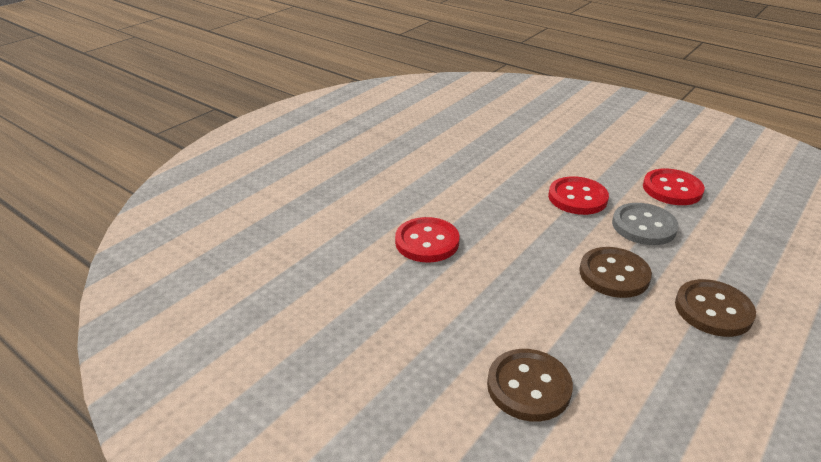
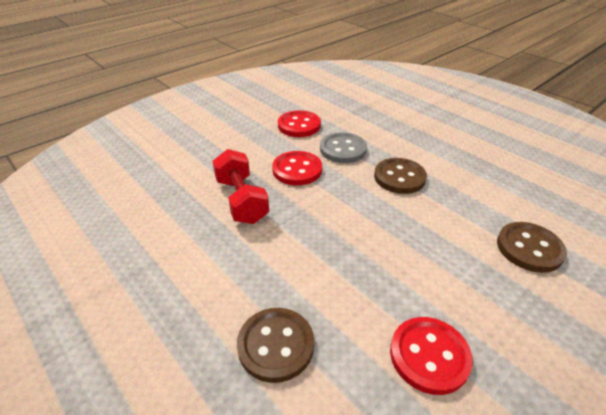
camera: 80 degrees left, 5 degrees up
(427, 242) = (347, 280): red button -> red button (429, 356)
(507, 172) = (241, 200): none -> red dumbbell
(713, 310) = (435, 149): brown button -> brown button (276, 345)

